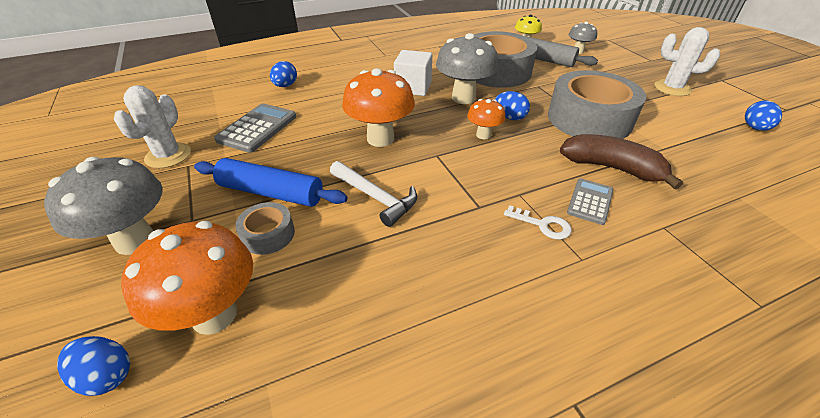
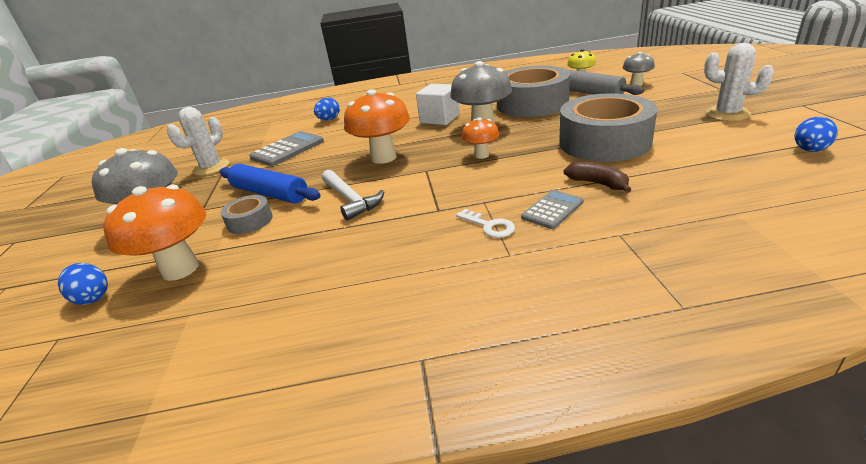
camera: 20 degrees right, 10 degrees down
(510, 117) = (518, 141): blue egg -> none
(611, 168) = (597, 183): brown banana -> brown banana, size x0.61

